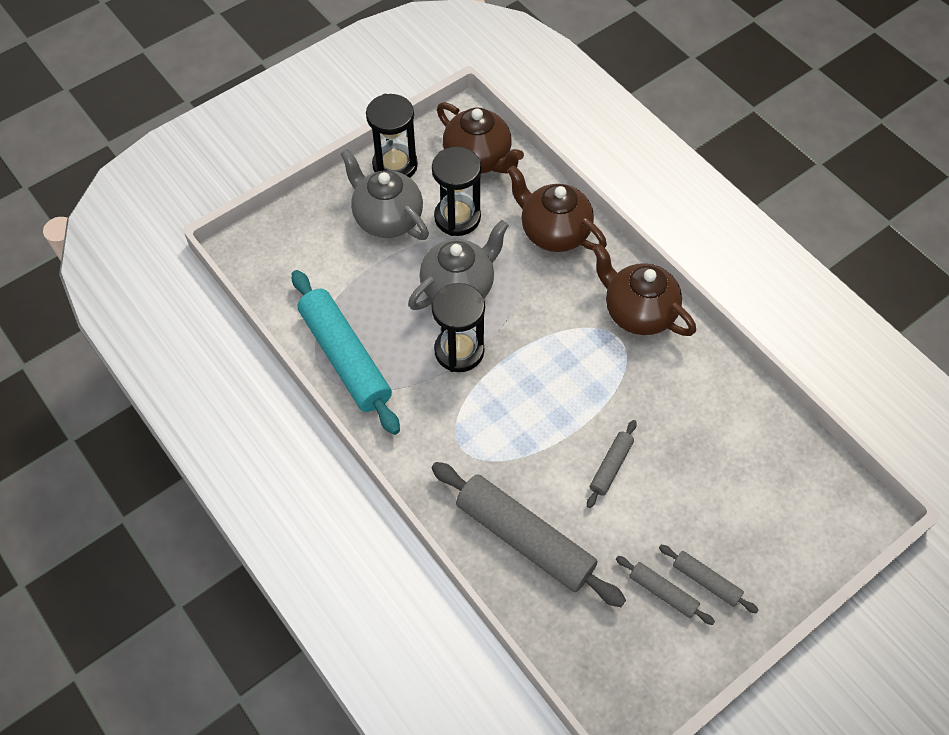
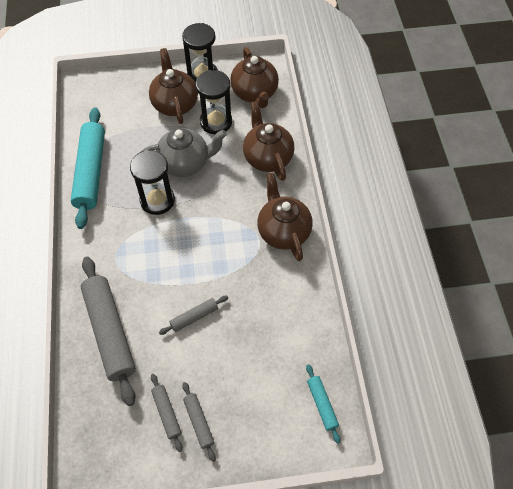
camera: 30 degrees right, 0 degrees up
(387, 218) = (175, 104): grey teapot -> brown teapot
(821, 484) = (322, 404): none -> turquoise rolling pin

